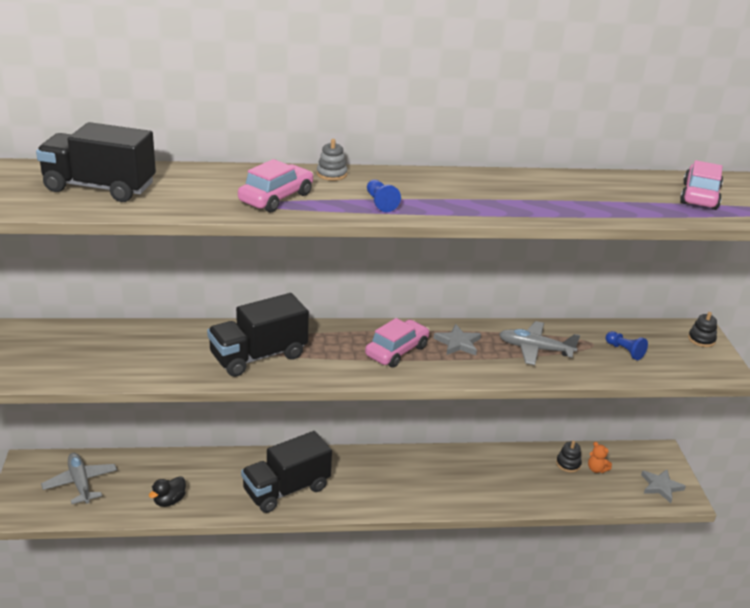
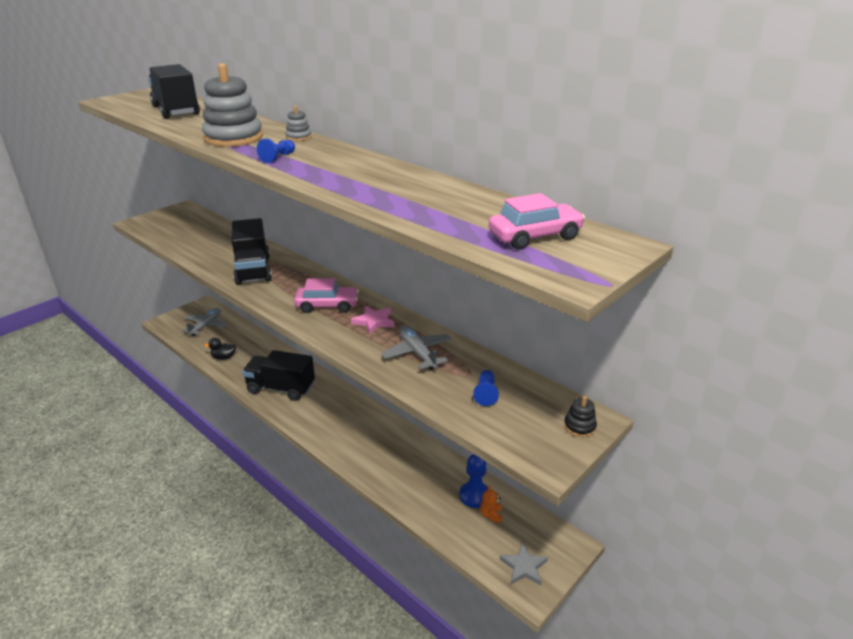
camera: 50 degrees right, 0 degrees up
(258, 356) = (253, 270): black truck -> black truck turned 120 degrees counterclockwise
(276, 198) = (233, 138): pink car -> grey stacking toy
(458, 343) = (374, 321): grey star -> pink star
(568, 464) = (474, 495): black stacking toy -> blue pawn

